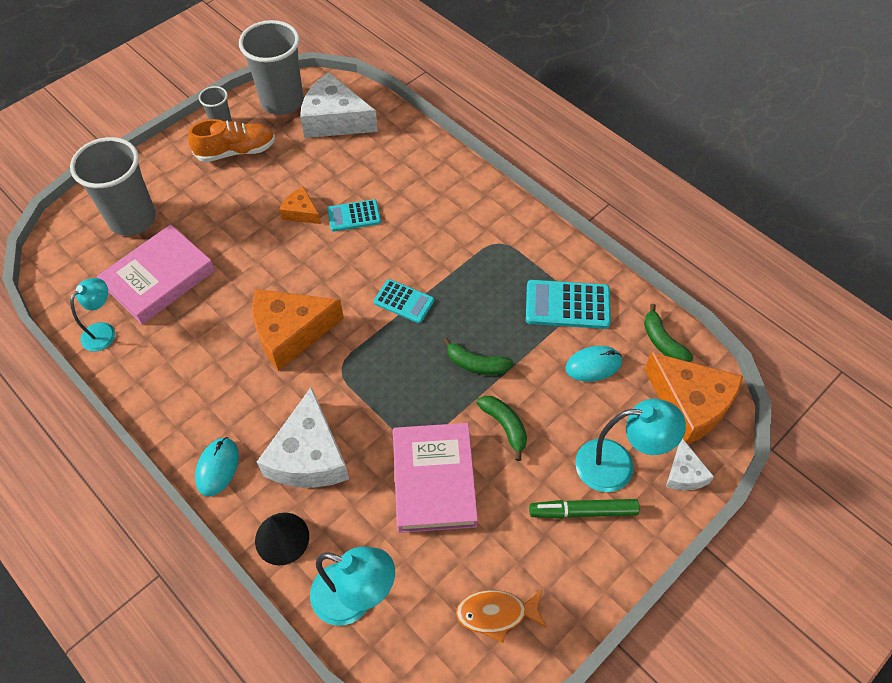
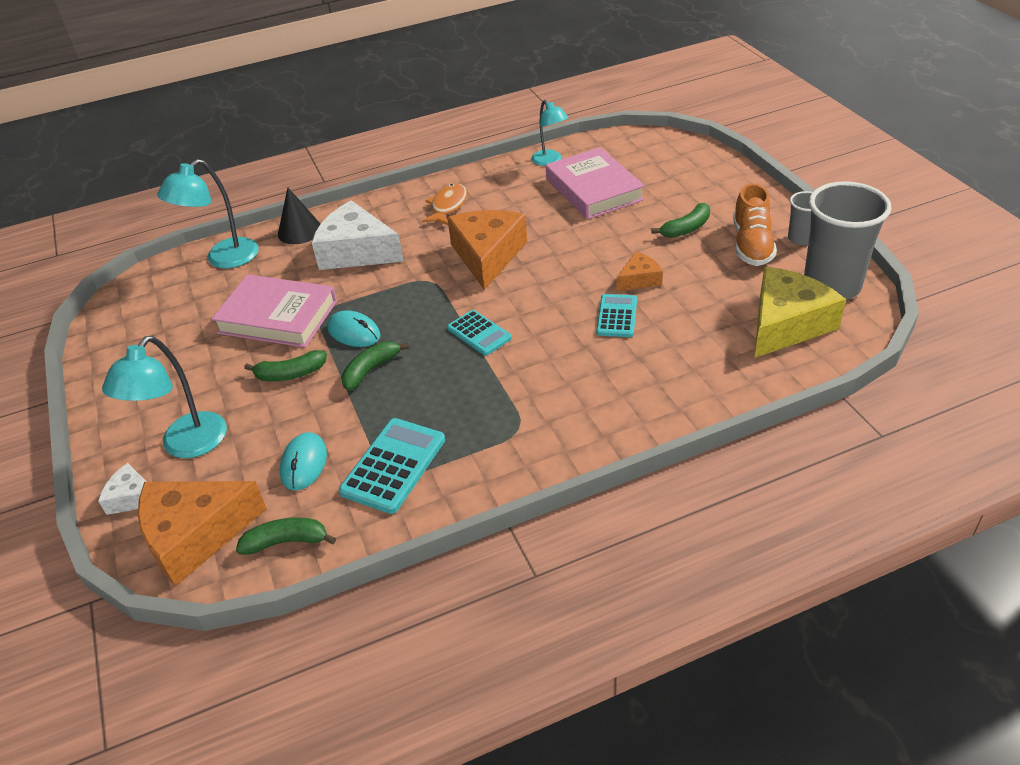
camera: 115 degrees right, 15 degrees down
(132, 219) = (675, 178): grey cup -> none
(217, 467) = (383, 206): turquoise mouse -> turquoise mouse (354, 332)
(219, 196) = (686, 228): none -> green banana
(334, 120) = (786, 324): white cheese -> yellow cheese
(404, 301) = (479, 333): turquoise calculator -> turquoise calculator turned 90 degrees counterclockwise
(496, 614) = (143, 329): orange fish -> orange fish (448, 206)
(583, 511) = (168, 405): green marker -> none

